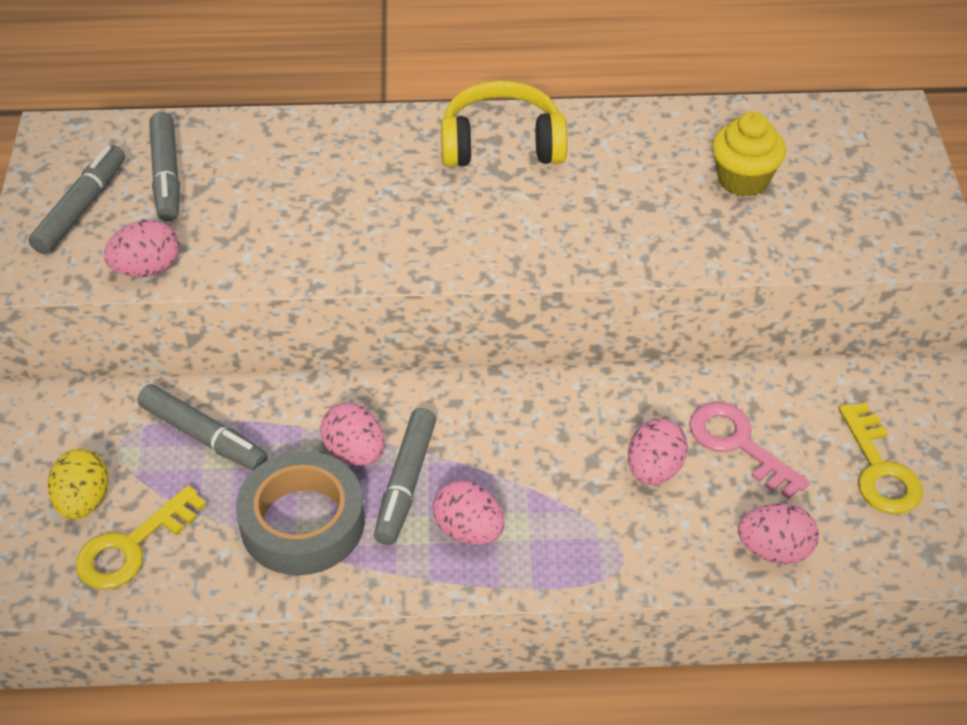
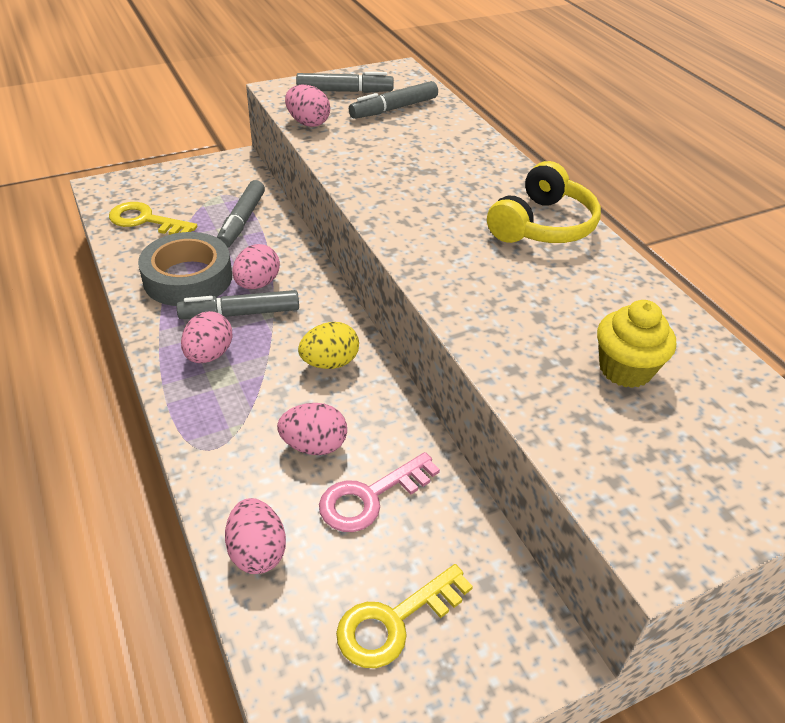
camera: 65 degrees right, 5 degrees down
(84, 501) = (173, 195): yellow egg -> yellow egg (330, 362)
(502, 144) = (543, 225): yellow headphones -> yellow headphones turned 60 degrees clockwise
(738, 444) = (370, 497): pink key -> pink key turned 150 degrees counterclockwise

